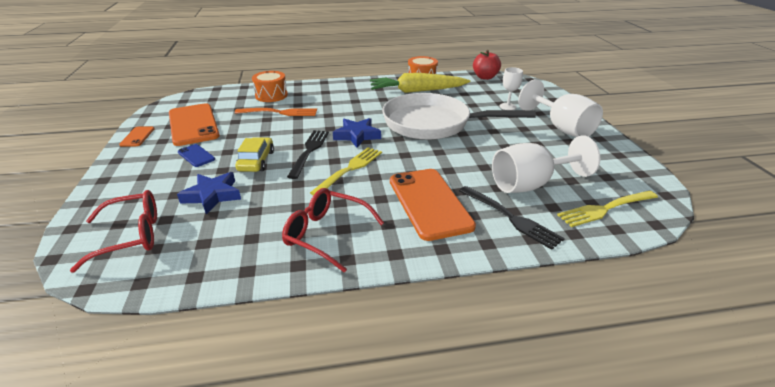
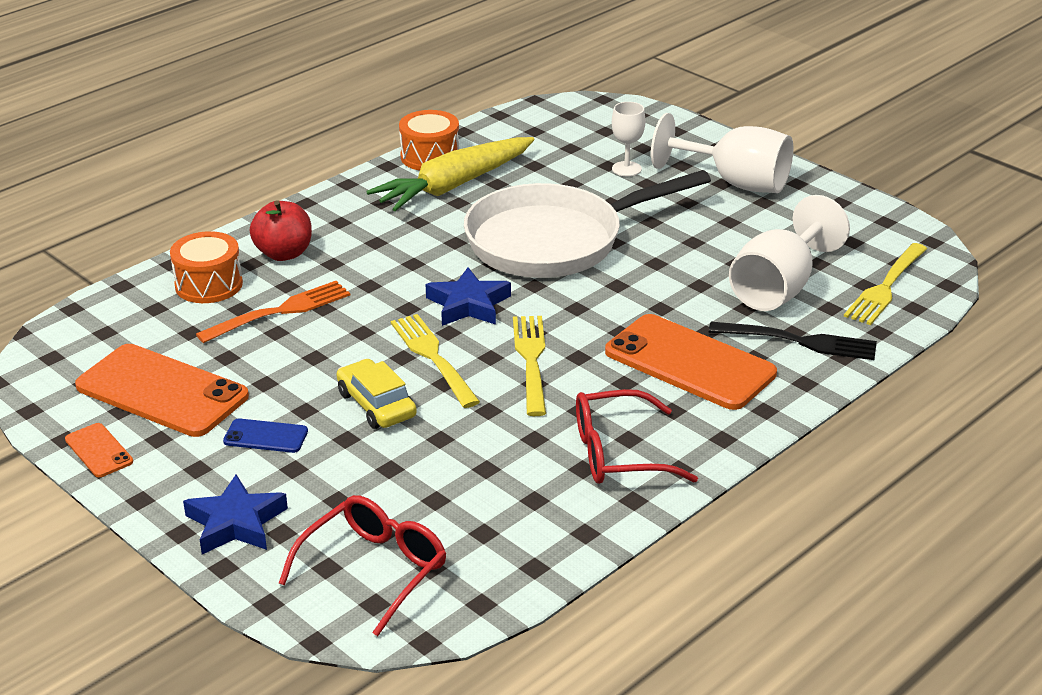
camera: 35 degrees left, 0 degrees up
(212, 195) = (395, 477): blue star -> blue star (236, 523)
(309, 151) = (434, 358): black fork -> yellow fork
(485, 77) = (530, 118): red apple -> red apple (284, 253)

